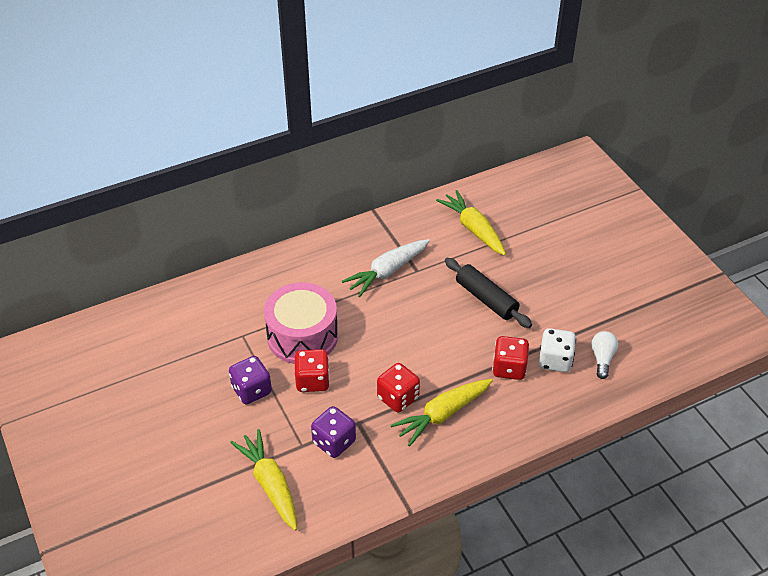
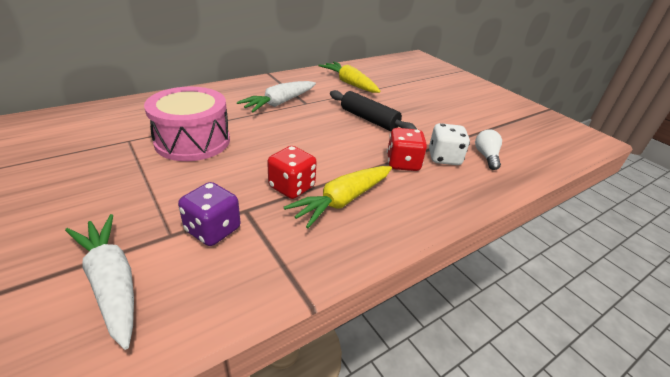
camera: 10 degrees left, 10 degrees down
(251, 390) = (122, 183): purple dice -> none
(270, 484) = (112, 283): yellow carrot -> white carrot
(312, 381) = (196, 174): red dice -> none

